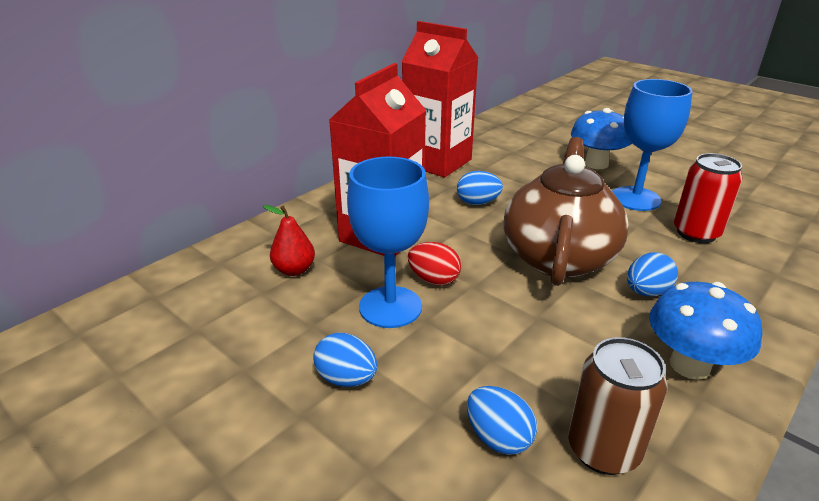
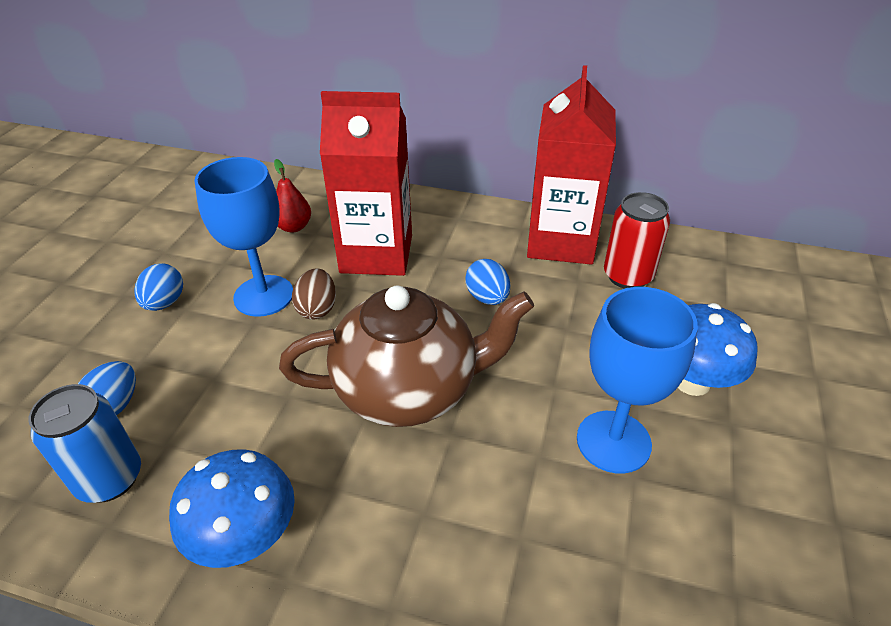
camera: 65 degrees right, 10 degrees up
(434, 280) = (317, 309): red egg -> brown egg
(603, 450) = (109, 479): brown can -> blue can
(646, 292) = (373, 482): blue egg -> none
(696, 233) = (557, 525): red can -> red can (627, 276)

